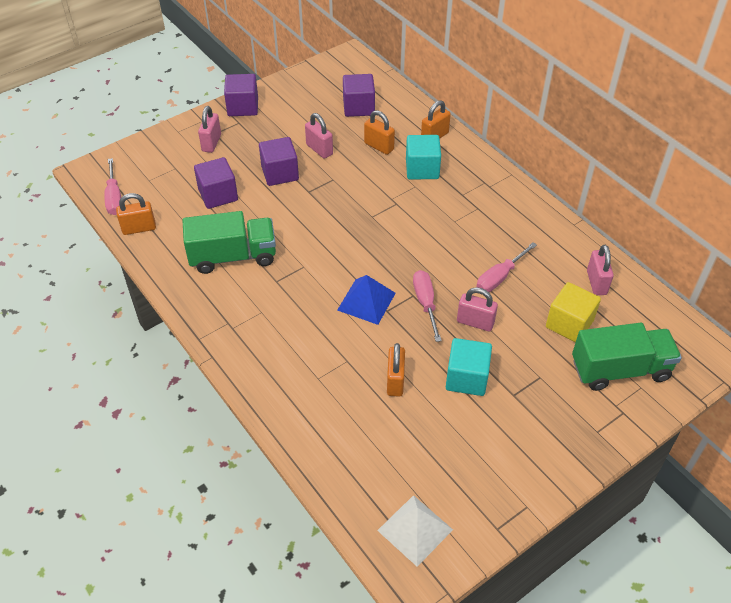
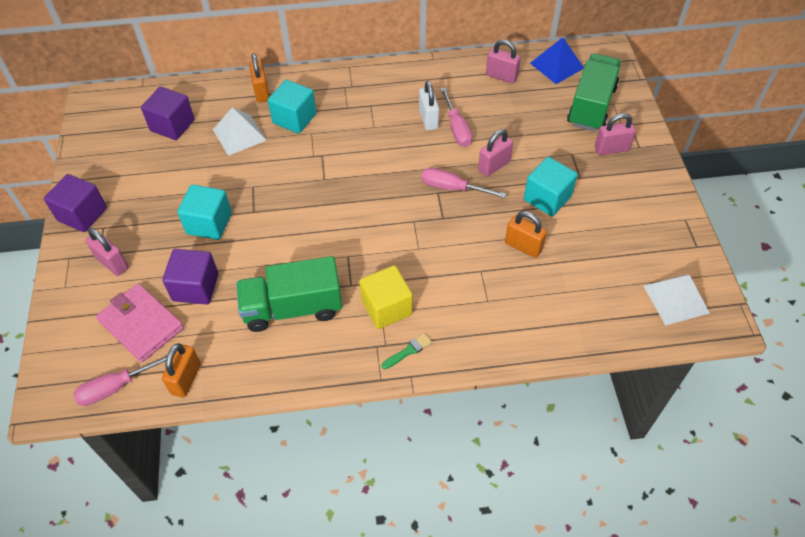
camera: 60 degrees left, 5 degrees up
(114, 197) = (116, 387): pink screwdriver -> pink screwdriver turned 135 degrees clockwise
(170, 183) = (141, 324): none -> pink wallet
(233, 256) = (293, 308): green truck -> green truck turned 120 degrees counterclockwise
(235, 345) = (408, 351): none -> green brush
(280, 173) = (209, 223): purple cube -> turquoise cube
(319, 149) = (203, 179): pink padlock -> pink padlock (611, 149)
(366, 301) = (422, 227): blue pyramid -> blue pyramid (557, 65)
(379, 146) = (239, 134): orange padlock -> white pyramid
(494, 253) = (428, 119): none -> white padlock
(569, 324) = (531, 111): yellow cube -> yellow cube (386, 307)

